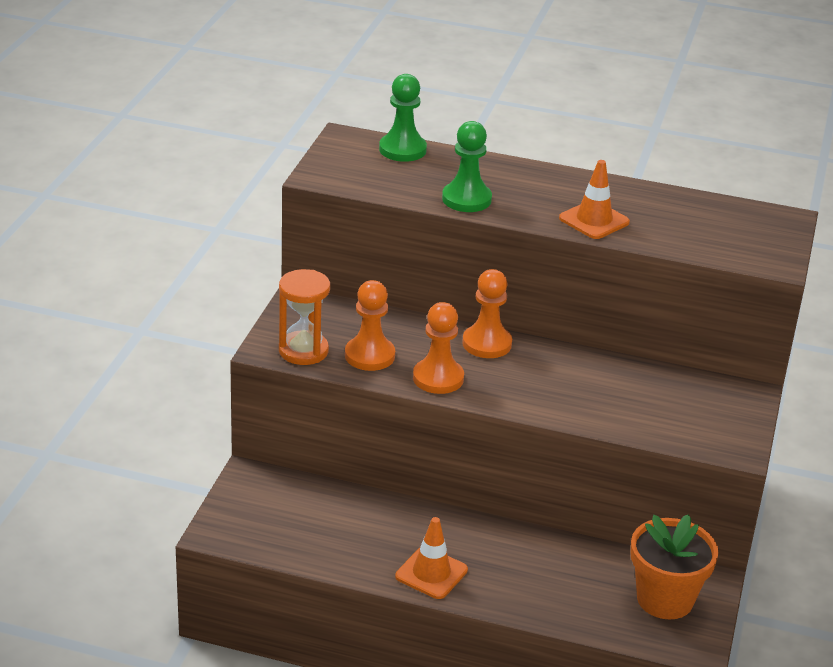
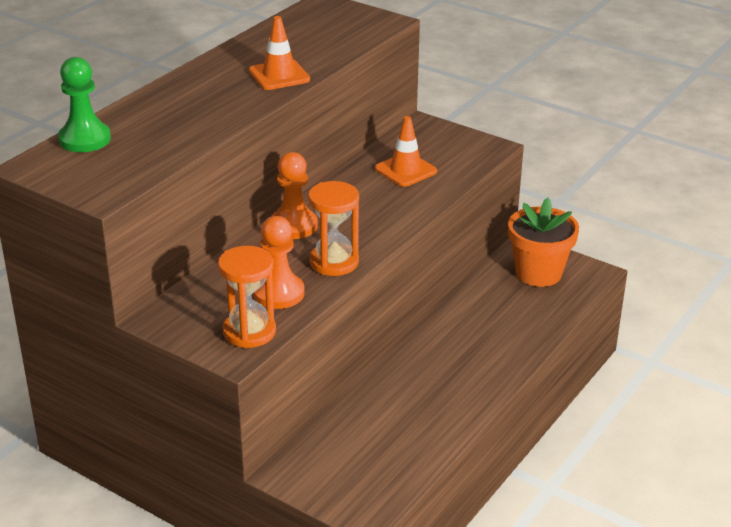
camera: 70 degrees left, 0 degrees up
(431, 573) = (471, 384): orange traffic cone -> orange traffic cone (406, 170)
(438, 378) = (334, 262): orange pawn -> orange hourglass
(466, 199) = (204, 125): green pawn -> none

